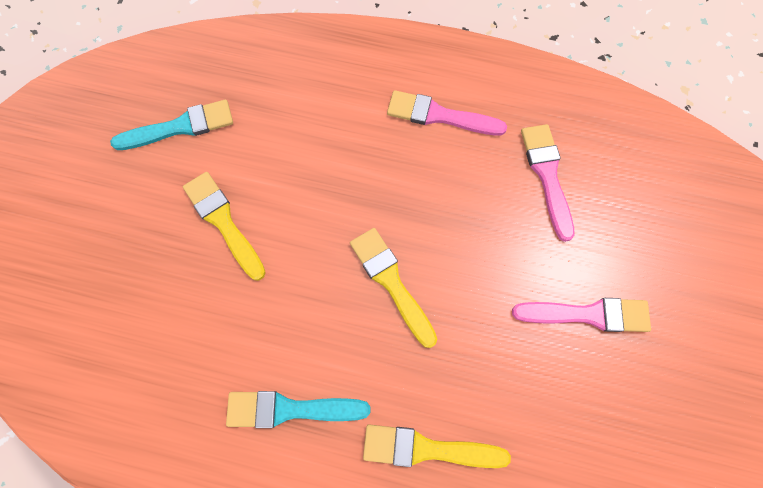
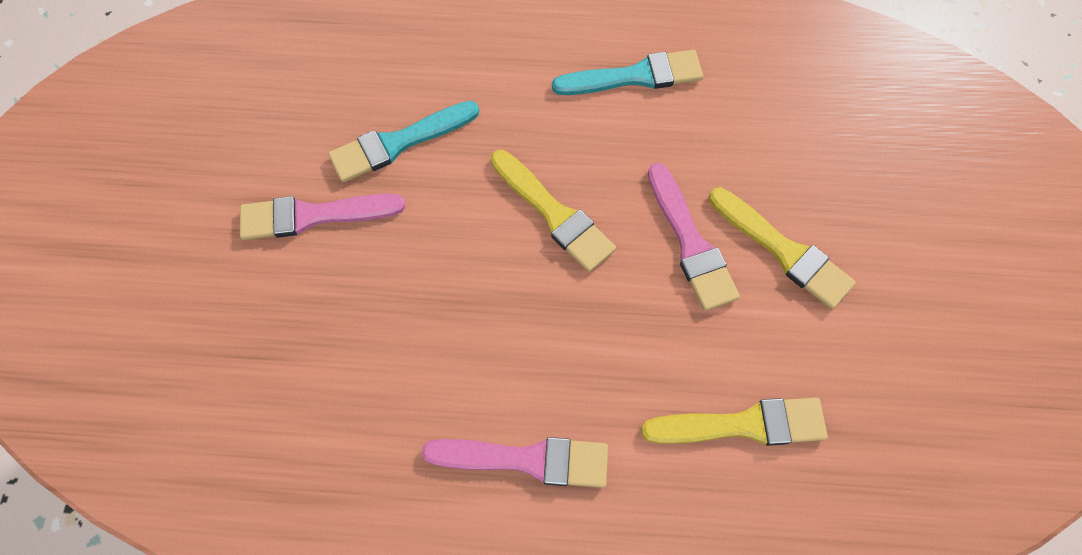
camera: 170 degrees right, 5 degrees down
(180, 127) = (901, 372): turquoise brush -> turquoise brush (398, 143)
(427, 448) = (488, 65): yellow brush -> yellow brush (743, 424)
(547, 175) = (360, 388): pink brush -> pink brush (690, 243)

